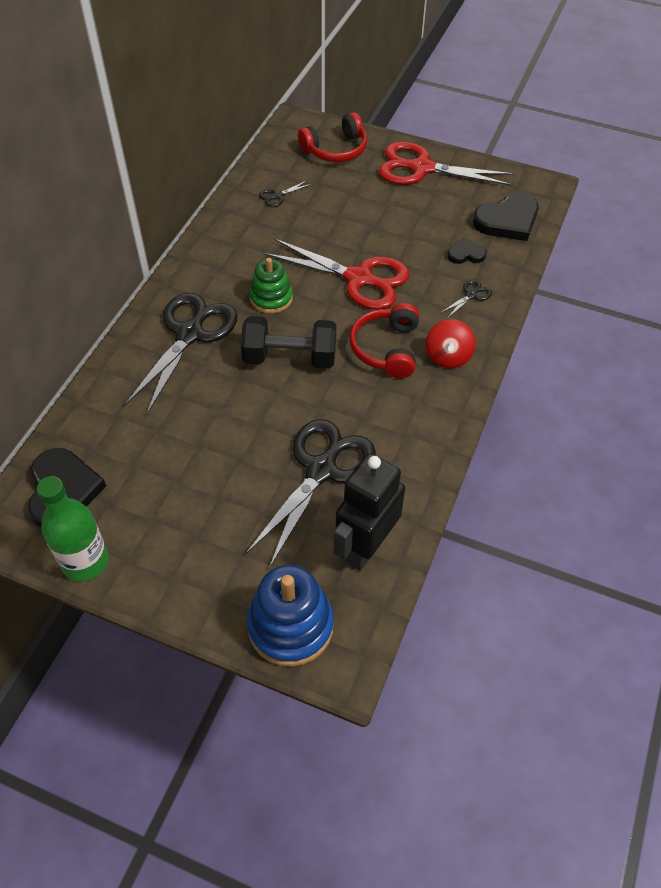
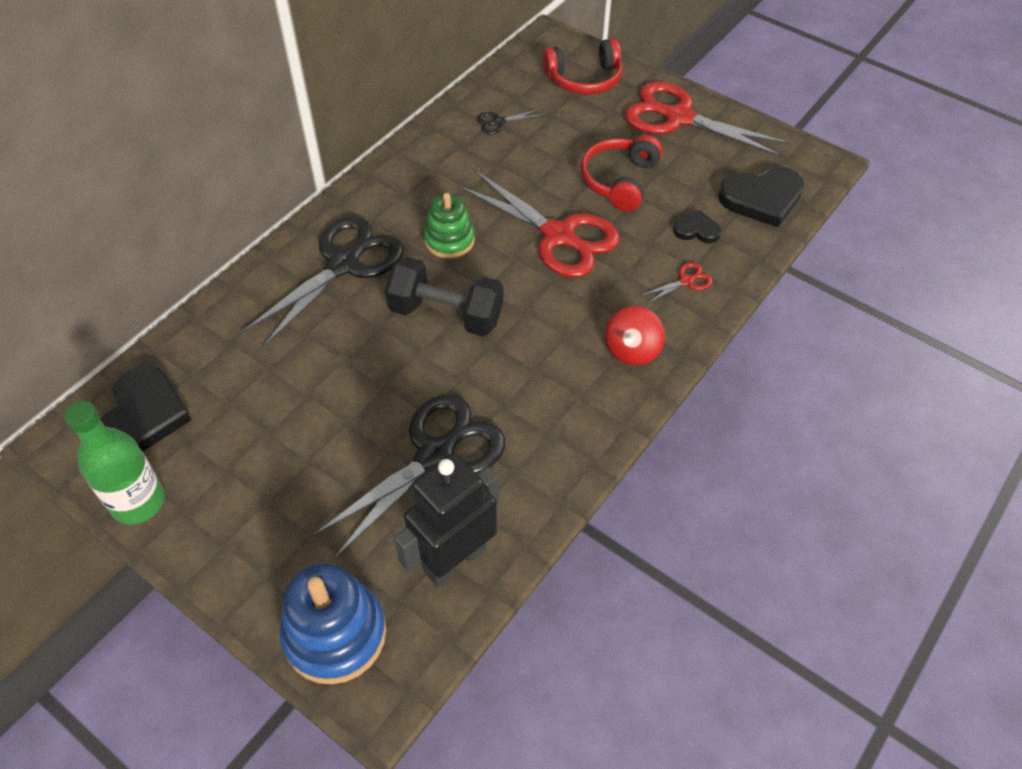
camera: 15 degrees right, 0 degrees up
(386, 348) = (562, 326): red headphones -> red headphones (619, 180)
(471, 295) = (686, 281): black scissors -> red scissors

